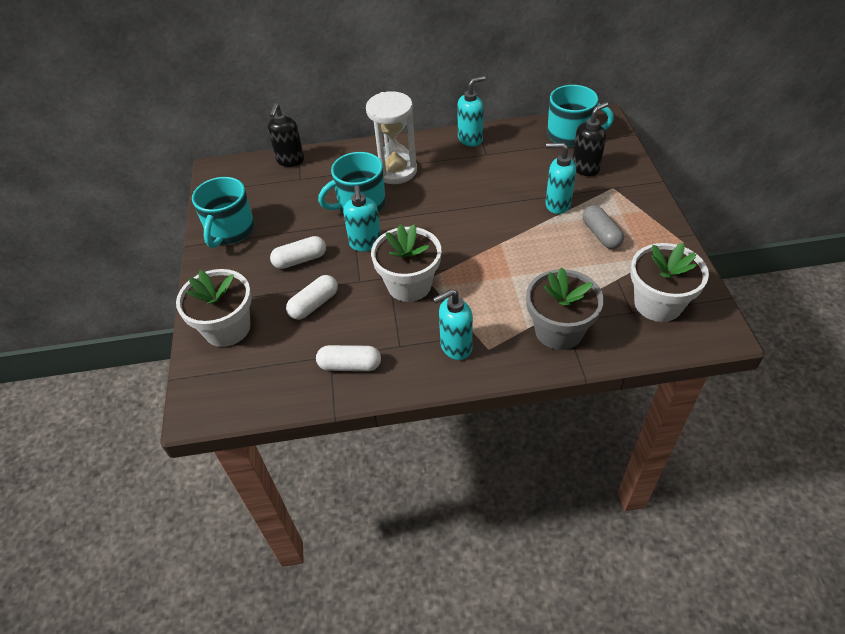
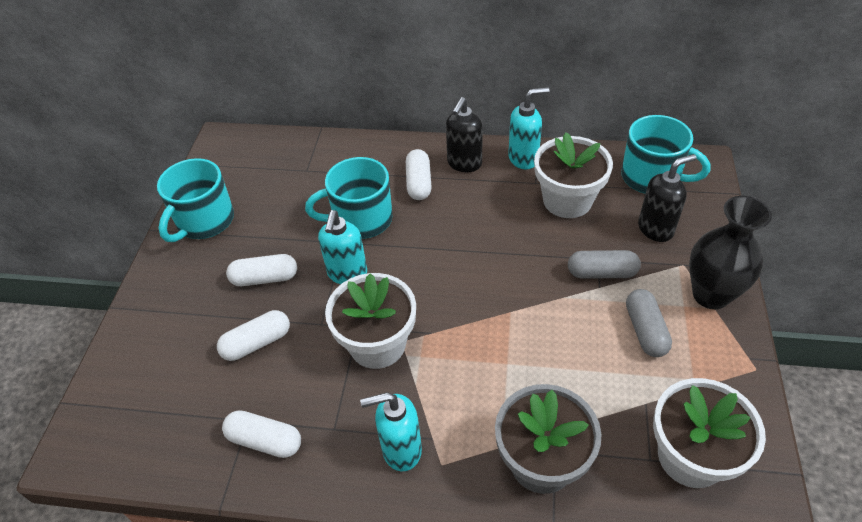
camera: 15 degrees right, 0 degrees up
(227, 328) = (149, 350): white flower pot -> white flower pot (567, 200)
(290, 161) = (305, 145): black soap dispenser -> black soap dispenser (464, 164)
(395, 171) = (419, 183): white hourglass -> white capsule
(557, 204) = (601, 273): turquoise soap dispenser -> grey capsule
(638, 203) = (711, 295): none -> black vase

